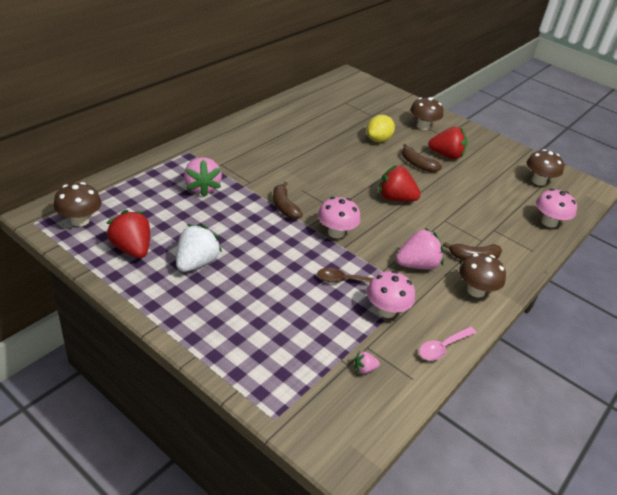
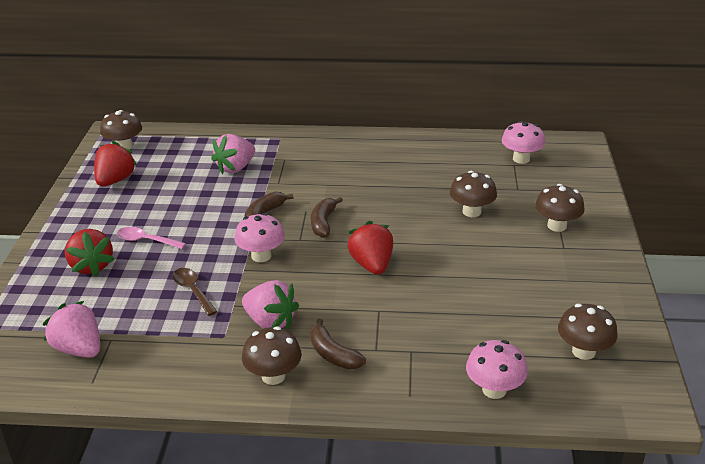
camera: 60 degrees right, 5 degrees down
(196, 263) = (130, 212): white strawberry -> none
(364, 369) = (79, 349): pink strawberry -> pink strawberry, size x2.21
(378, 140) = (471, 212): yellow lemon -> brown mushroom
(386, 310) = (174, 330): pink mushroom -> pink mushroom (521, 159)
(417, 164) = (464, 253): brown banana -> brown banana (323, 223)
(443, 347) = (154, 385): pink spoon -> pink spoon (146, 241)
(446, 155) = (519, 264): red strawberry -> red strawberry (91, 266)

